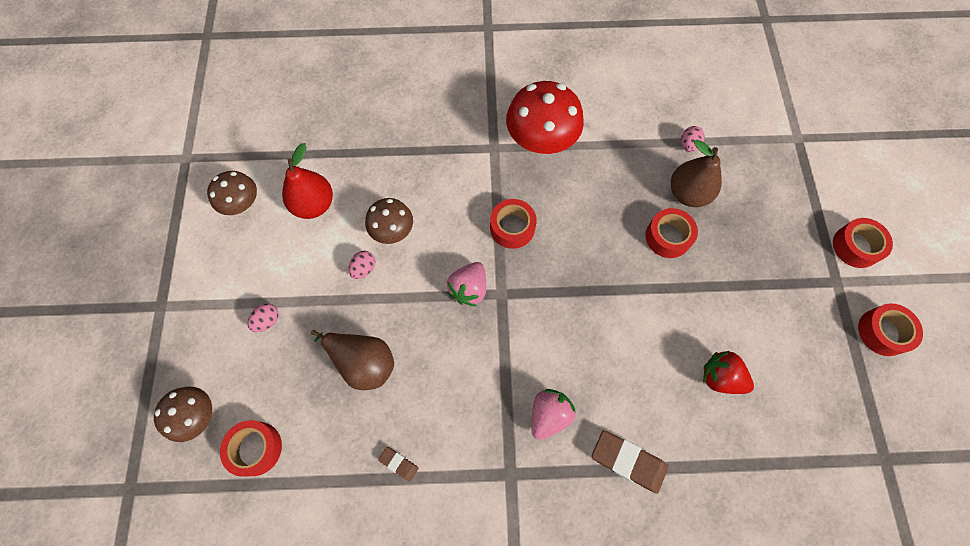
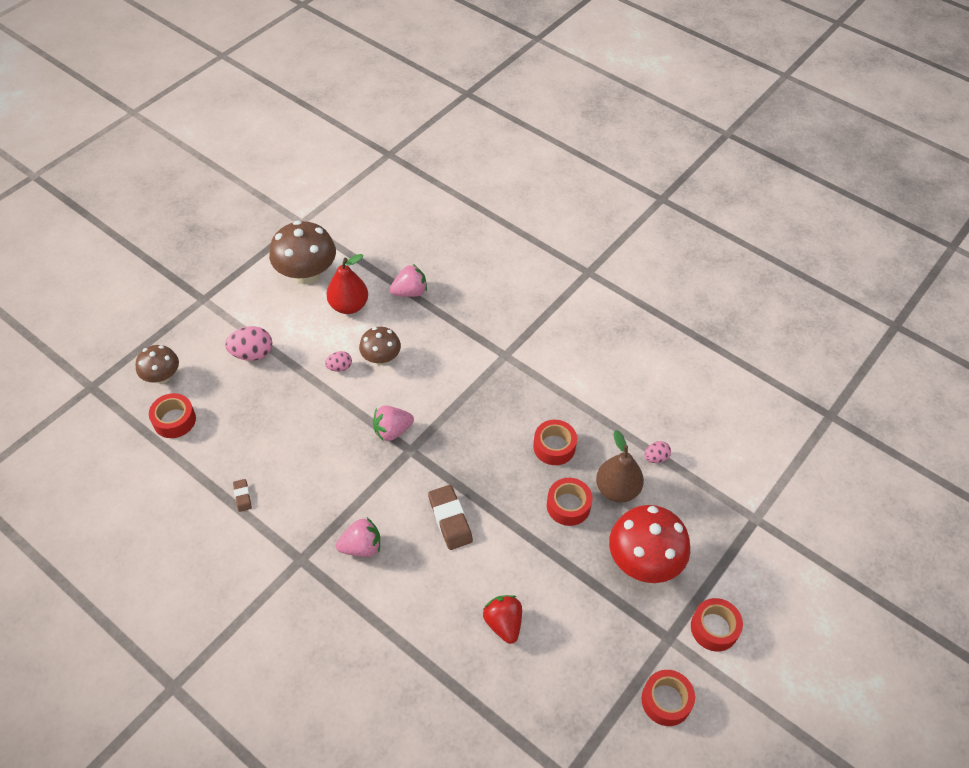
camera: 40 degrees right, 15 degrees down
(242, 204) = (307, 274): brown mushroom -> brown mushroom, size x1.68
(267, 321) = (252, 354): pink egg -> pink egg, size x1.71
(357, 151) = (410, 292): none -> pink strawberry
(363, 362) = (282, 422): brown pear -> none
(512, 227) = (462, 415): red tape -> red tape (554, 447)
(541, 141) = (544, 375): red mushroom -> red mushroom (643, 561)
(628, 461) = (382, 618): brown eraser -> brown eraser (450, 519)

